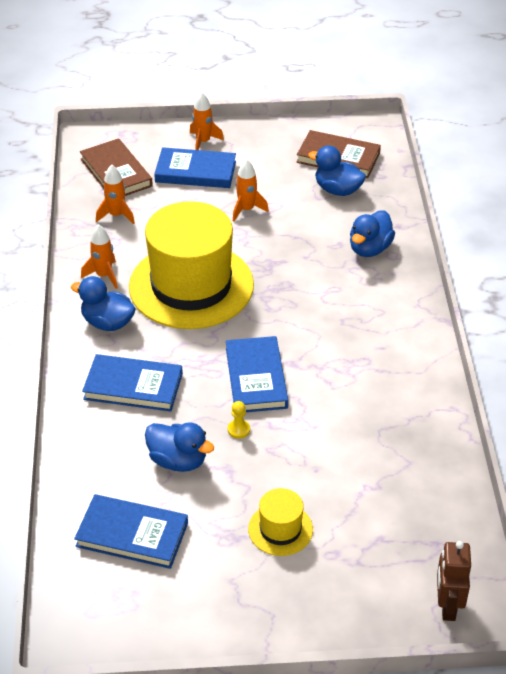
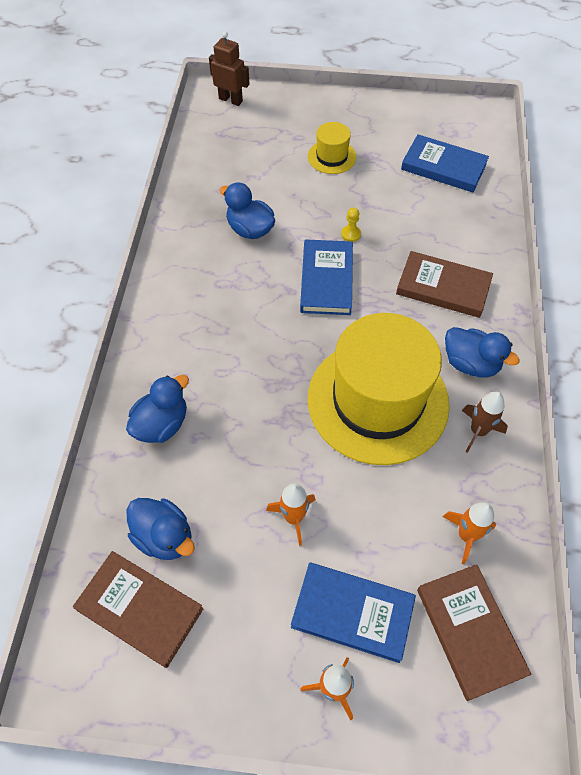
camera: 170 degrees left, 15 degrees up
(104, 275) = (478, 431): orange rocket -> brown rocket
(133, 386) = (443, 287): blue book -> brown book
(178, 461) = (405, 215): blue duck -> blue duck (250, 229)
(447, 606) = (231, 100): brown robot -> brown robot turned 75 degrees counterclockwise

